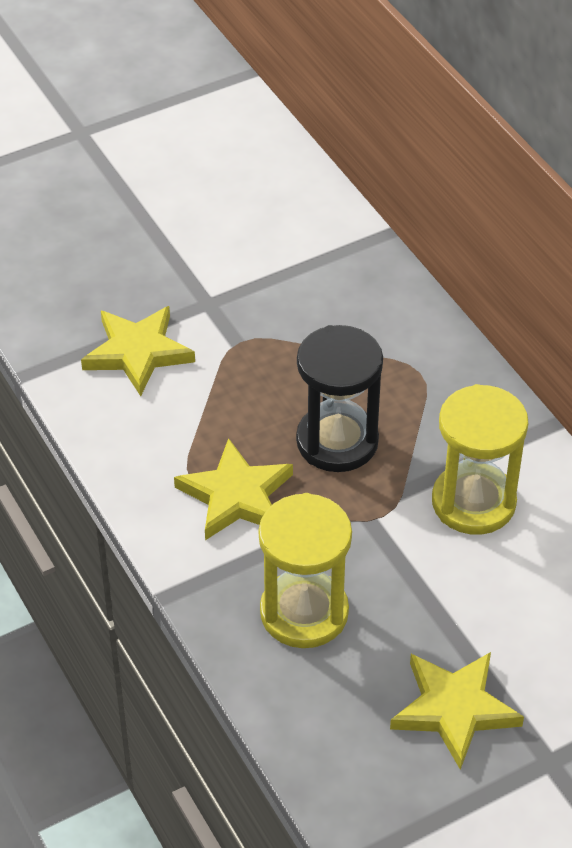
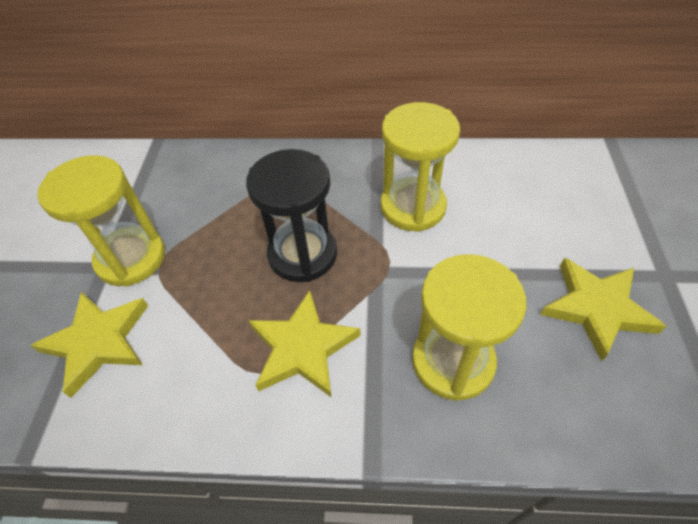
camera: 55 degrees left, 5 degrees up
(232, 316) = (131, 258): none -> yellow hourglass

